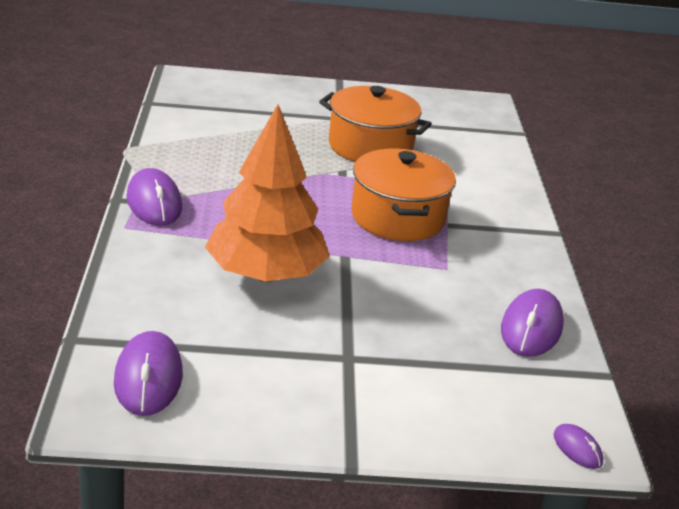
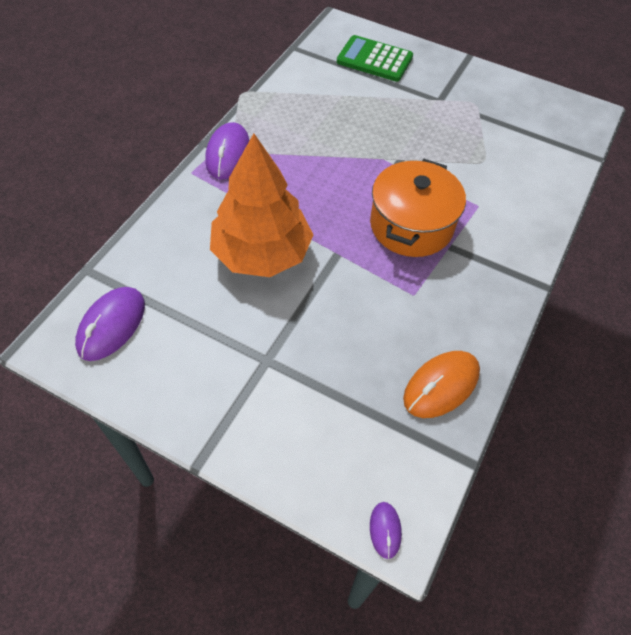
camera: 30 degrees right, 25 degrees up
(247, 98) = (374, 60): none -> green calculator
(370, 146) = (443, 139): orange pot -> none
(531, 328) = (441, 385): purple mouse -> orange mouse

